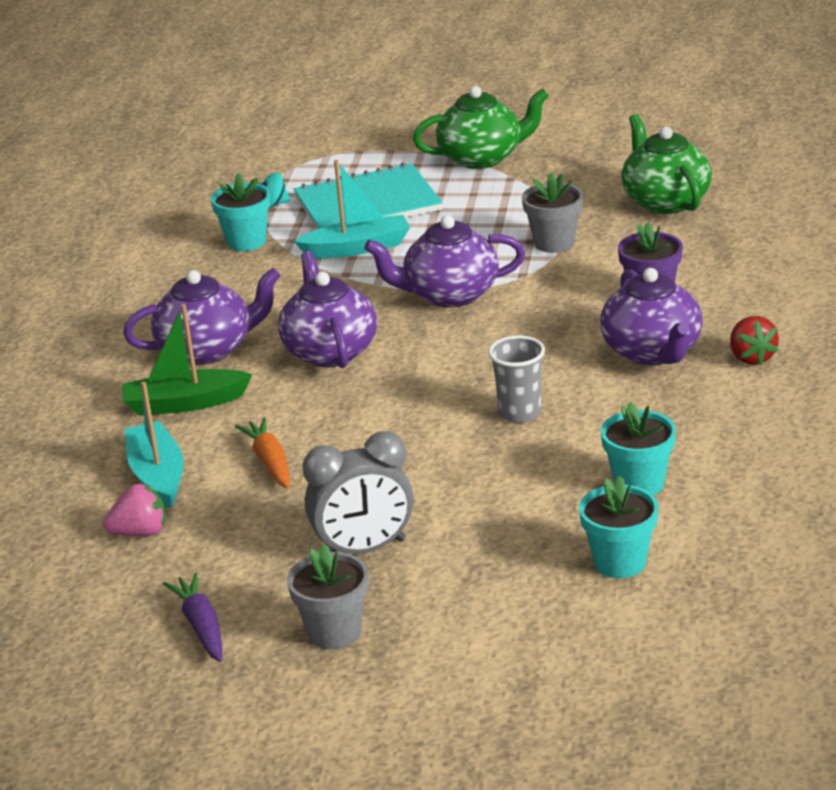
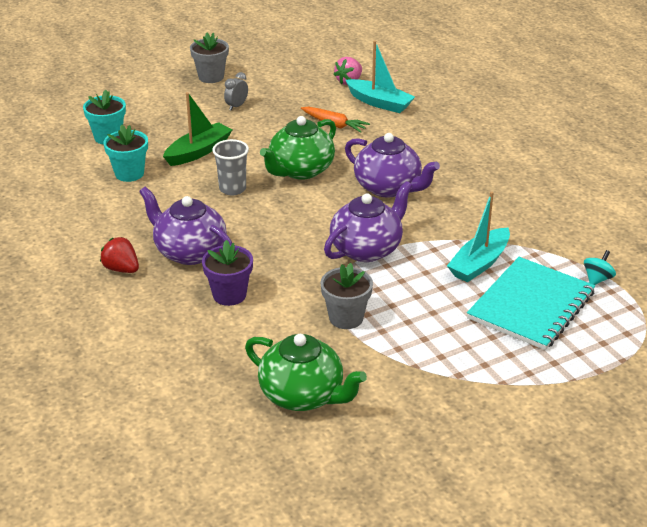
camera: 140 degrees right, 5 degrees up
(184, 403) = (423, 136): green boat -> green boat (198, 152)
(201, 626) = (270, 62): purple carrot -> none
(208, 349) = (460, 166): purple teapot -> none
(246, 242) = (561, 242): turquoise flower pot -> none
(364, 549) = (236, 106): grey clock -> grey clock, size x0.51
(482, 158) = (512, 391): green teapot -> green teapot (300, 170)

